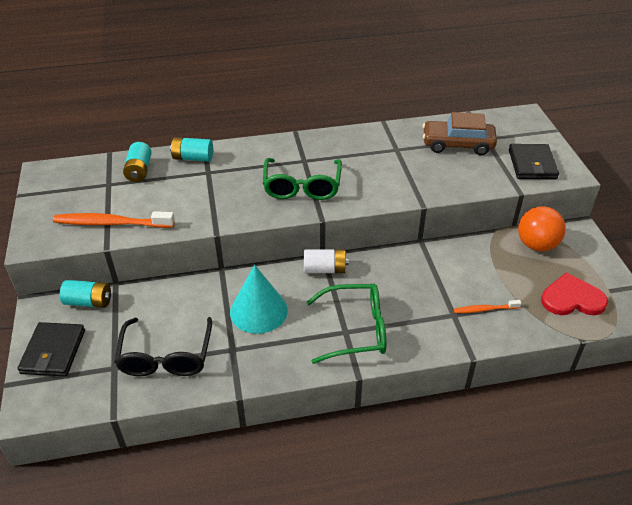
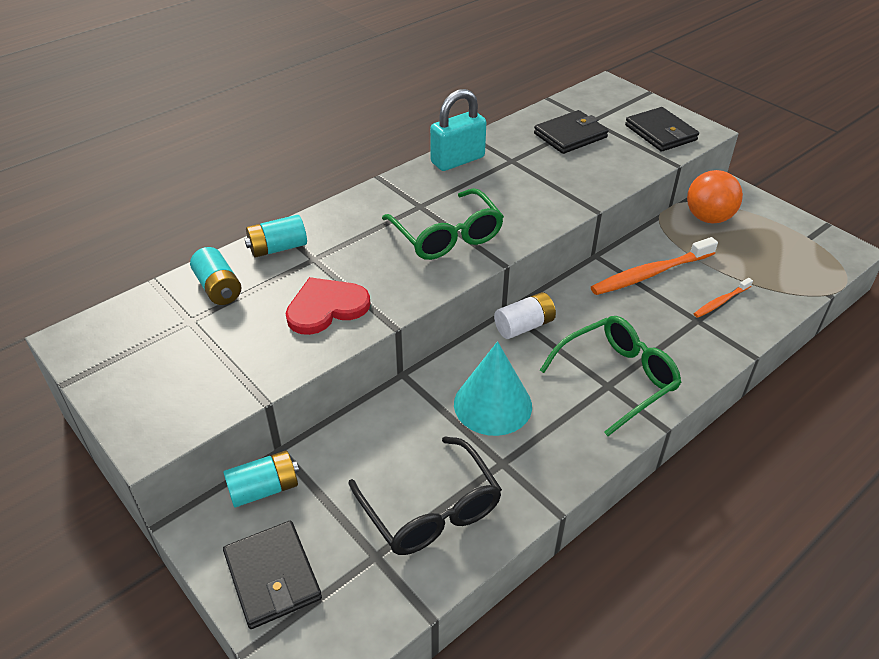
camera: 30 degrees left, 0 degrees up
(111, 223) = (243, 368): orange toothbrush -> orange toothbrush (650, 274)
(358, 137) = (457, 160): none -> turquoise padlock
(457, 144) = (570, 135): brown car -> black wallet
(572, 299) = (786, 258): red heart -> red heart (326, 307)

